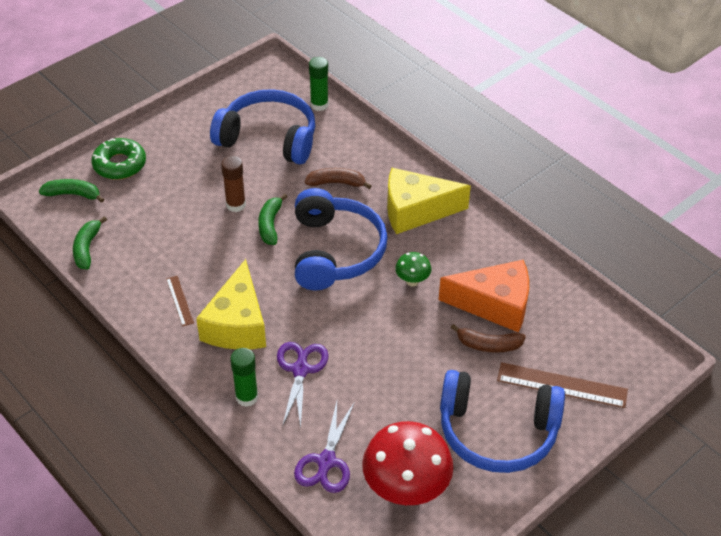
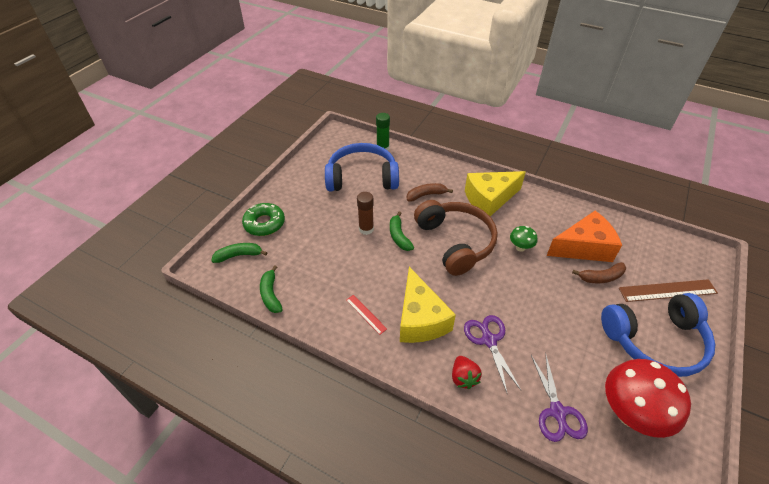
camera: 20 degrees left, 0 degrees up
(180, 300) = (366, 314): brown ruler -> red ruler
(247, 397) = (463, 377): green glue stick -> red strawberry
(335, 251) = (455, 242): blue headphones -> brown headphones

